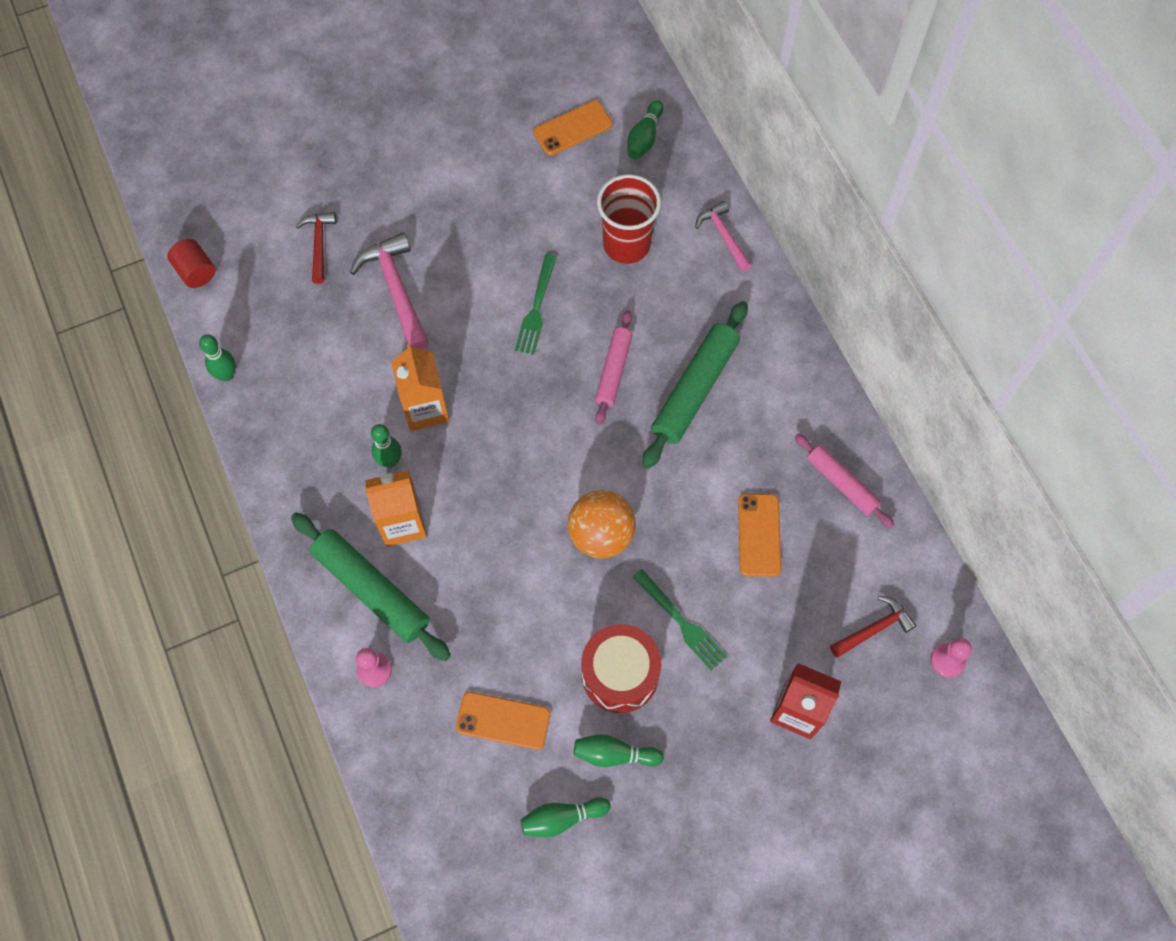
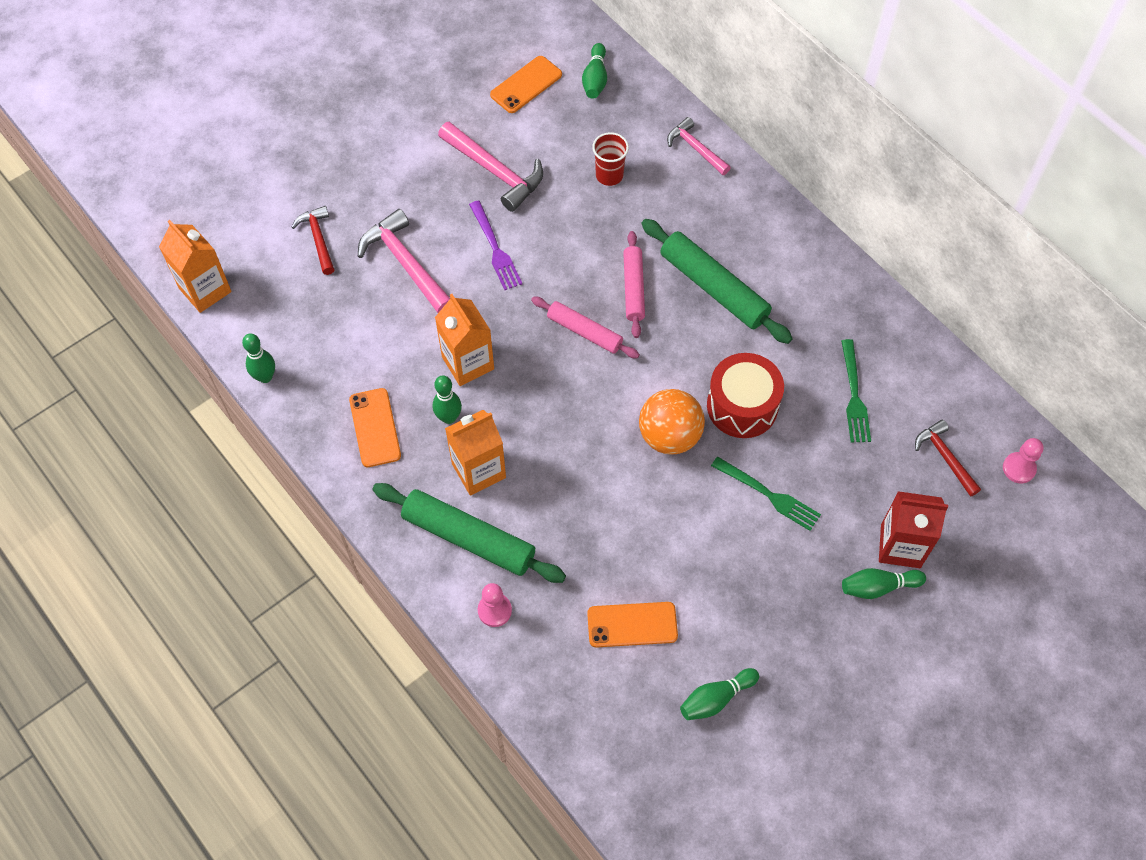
camera: 15 degrees left, 5 degrees down
(196, 271) = (205, 290): red cylinder -> orange carton
(489, 296) = (495, 249): none -> purple fork
(513, 214) = (495, 171): none -> pink hammer
(536, 308) = (544, 250): green fork -> green fork (854, 396)
(614, 754) = (745, 628): green bowling pin -> green bowling pin (878, 587)
(620, 674) = (727, 555): red drum -> red drum (742, 406)
(626, 244) = (609, 175): red cup -> red cup, size x0.61
(695, 389) = (714, 287): green rolling pin -> green rolling pin turned 60 degrees counterclockwise
(759, 535) = (814, 401): orange phone -> orange phone (375, 428)
(842, 483) = (873, 338): pink rolling pin -> pink rolling pin (584, 331)
(874, 628) = (945, 457): red hammer -> red hammer turned 75 degrees counterclockwise

